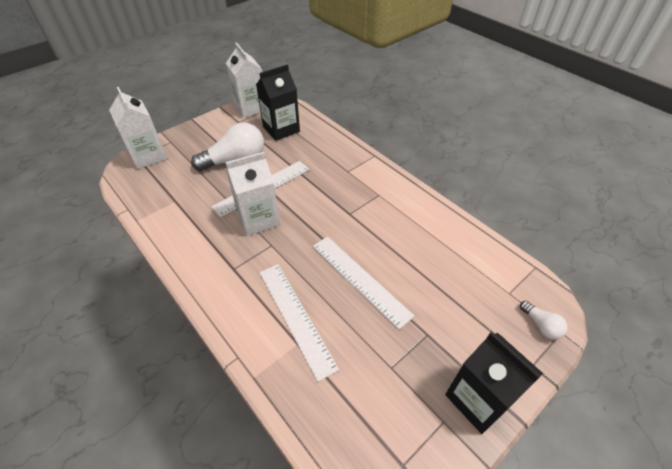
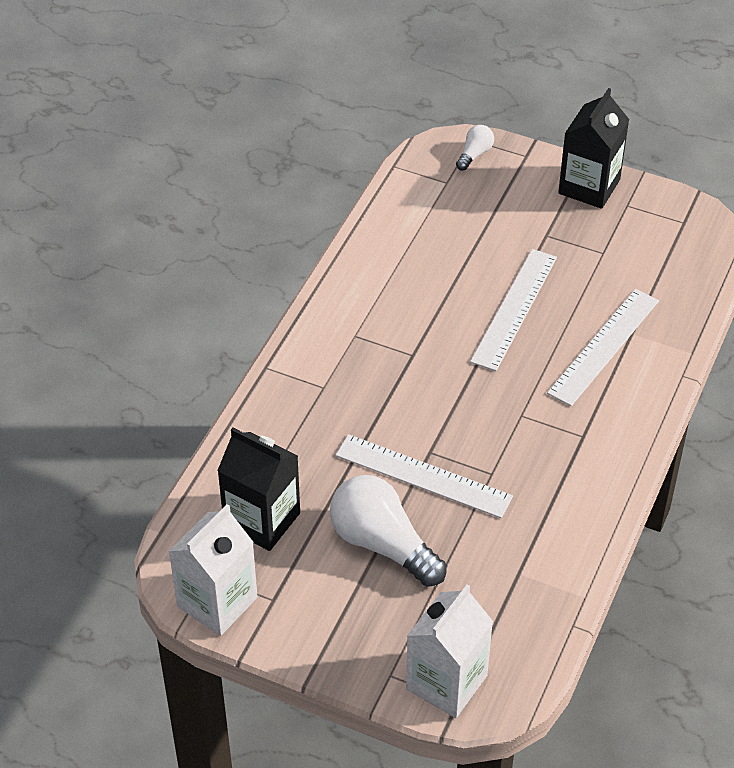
camera: 115 degrees left, 0 degrees up
(258, 219) = (487, 450): white carton -> none

